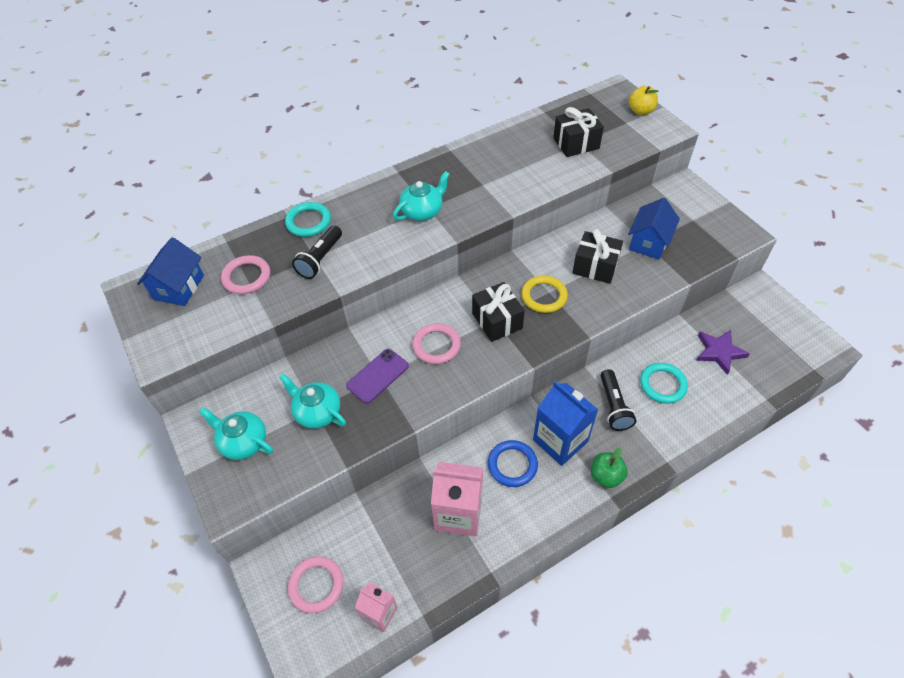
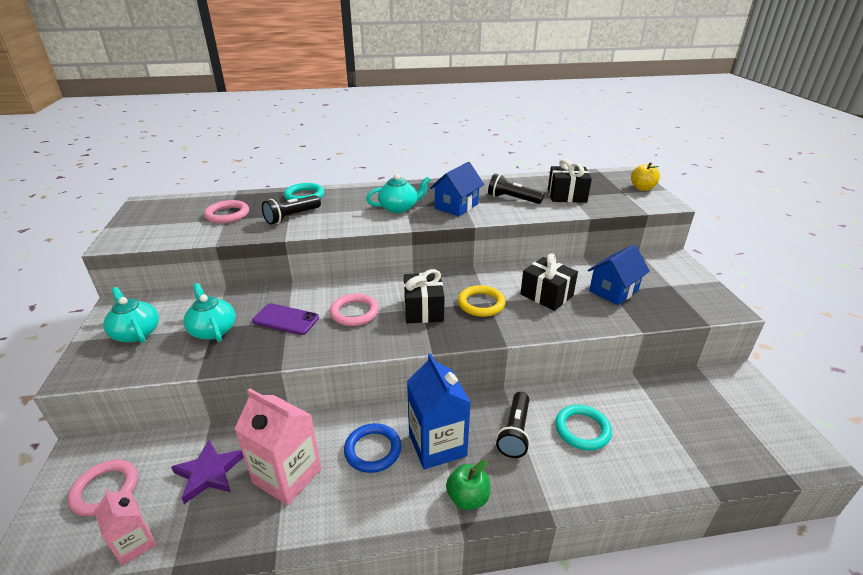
camera: 20 degrees right, 20 degrees down
(179, 287) = (175, 209): blue house -> blue house (456, 206)
(378, 376) = (286, 319): purple phone -> purple phone turned 45 degrees clockwise
(527, 164) = (512, 199): none -> black flashlight
(719, 352) = (665, 419): purple star -> purple star (209, 473)

